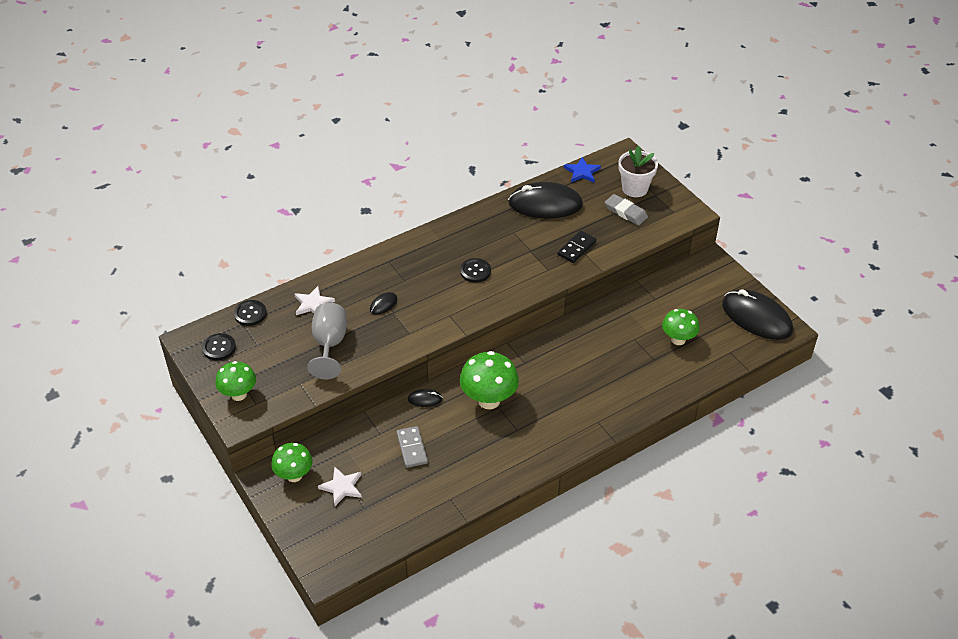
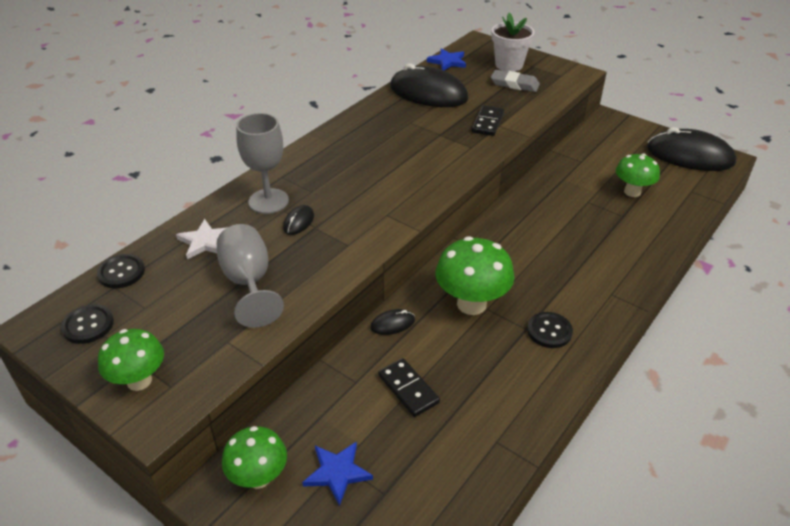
camera: 20 degrees left, 5 degrees down
(342, 487) = (337, 472): white star -> blue star
(369, 281) = (268, 201): none -> grey goblet
(412, 448) = (408, 389): grey domino -> black domino
(475, 271) = (391, 165): black button -> black button (549, 331)
(545, 204) = (428, 93): black mouse -> black mouse turned 45 degrees clockwise

